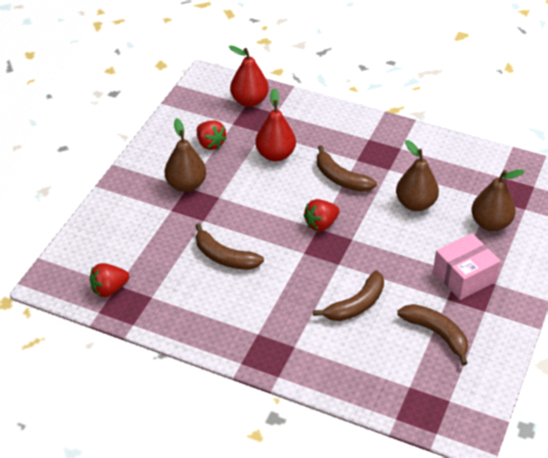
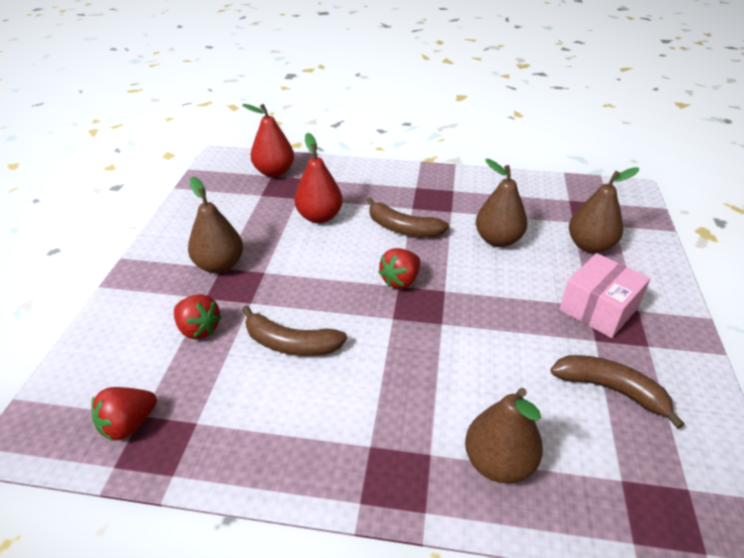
camera: 15 degrees left, 5 degrees down
(210, 144) = (240, 218): red strawberry -> red strawberry (198, 329)
(335, 360) = (498, 463): none -> brown pear
(356, 305) = (488, 372): brown banana -> none

